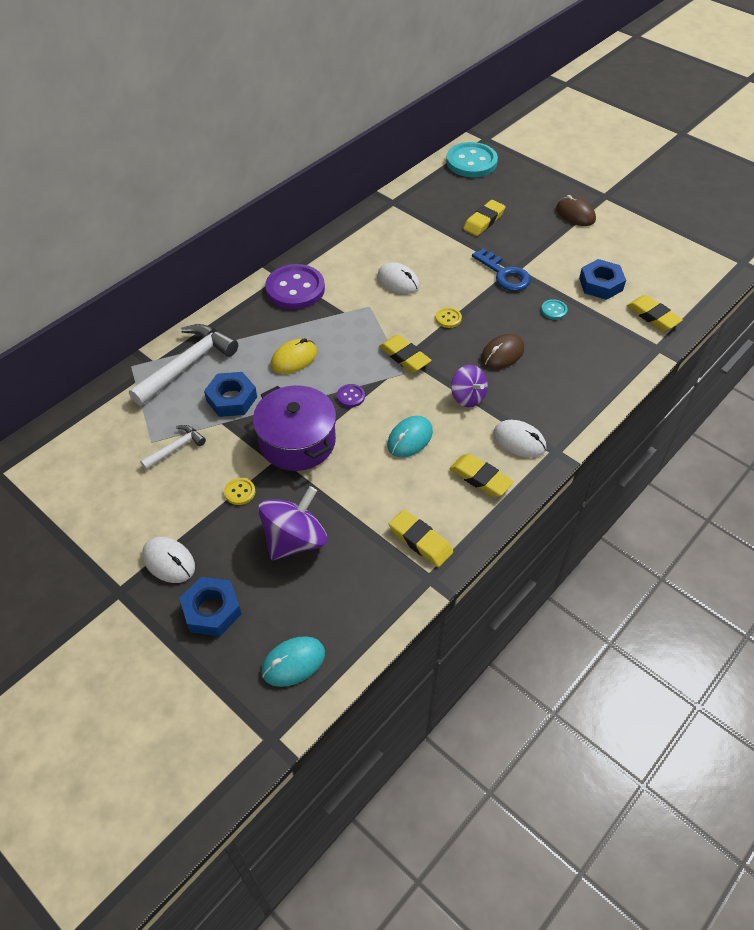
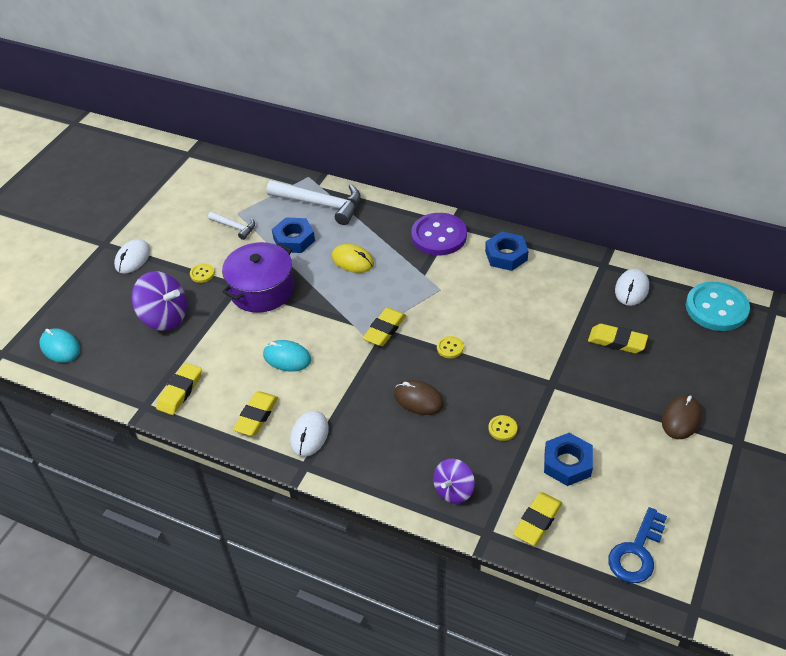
camera: 75 degrees right, 5 degrees down
(212, 610) = (96, 293): blue nut -> blue nut (506, 255)
(350, 396) = (322, 307): purple button -> none
(398, 281) = (485, 299): white mouse -> white mouse (631, 289)
(467, 397) = (351, 386): purple spinning top -> purple spinning top (453, 490)
(504, 274) = (538, 377): blue key -> blue key (636, 552)
(554, 310) = (502, 429): turquoise button -> yellow button

